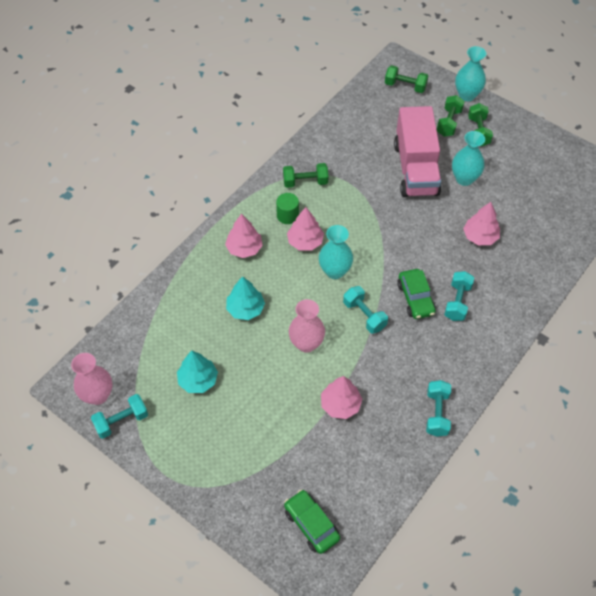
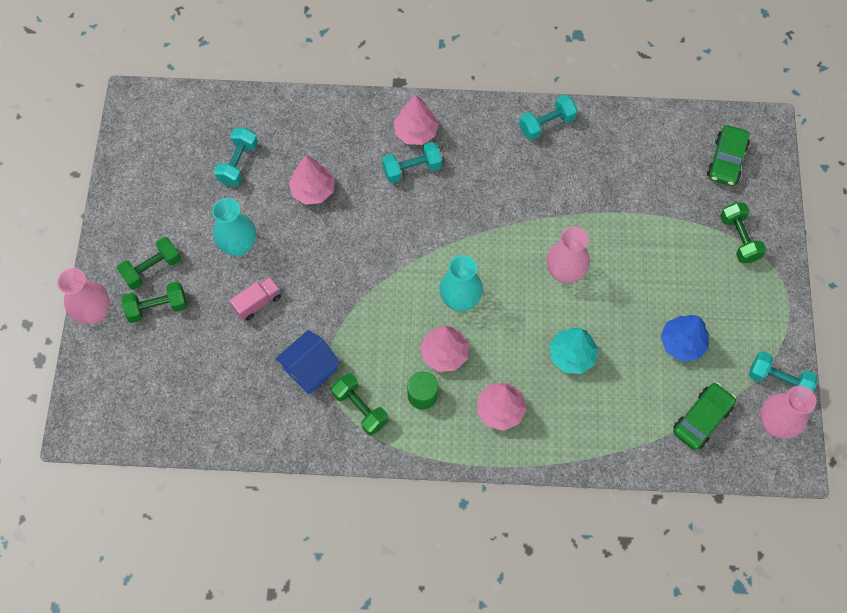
camera: 125 degrees left, 10 degrees up
(198, 380) = (682, 343): turquoise tree -> blue tree
(340, 405) = (602, 204): pink tree -> pink tree (416, 132)
(350, 172) = (310, 369): none -> blue house
(364, 315) = (491, 241): turquoise dumbbell -> turquoise dumbbell (238, 163)
(405, 86) = (122, 391): green dumbbell -> green dumbbell (739, 238)
(415, 169) = (257, 302): pink truck -> pink truck, size x0.41
(415, 298) = (436, 207): green car -> green car (702, 419)
(467, 95) = (95, 312): turquoise vase -> pink vase

